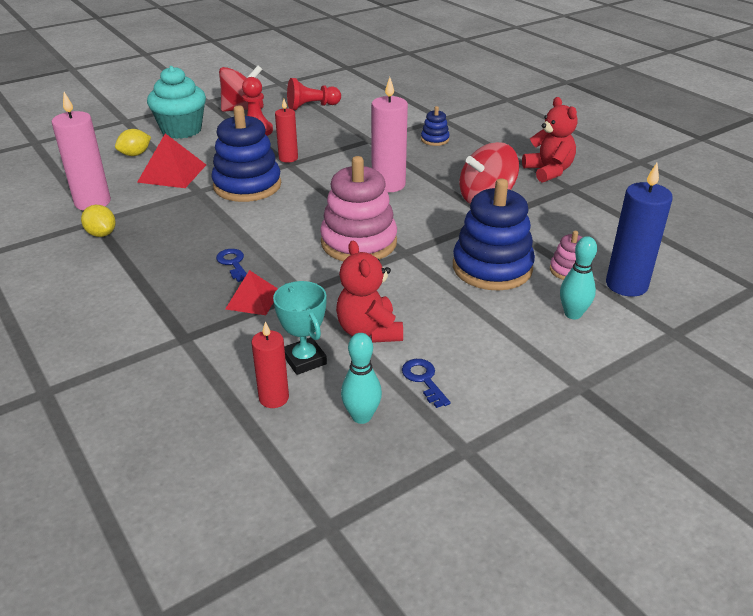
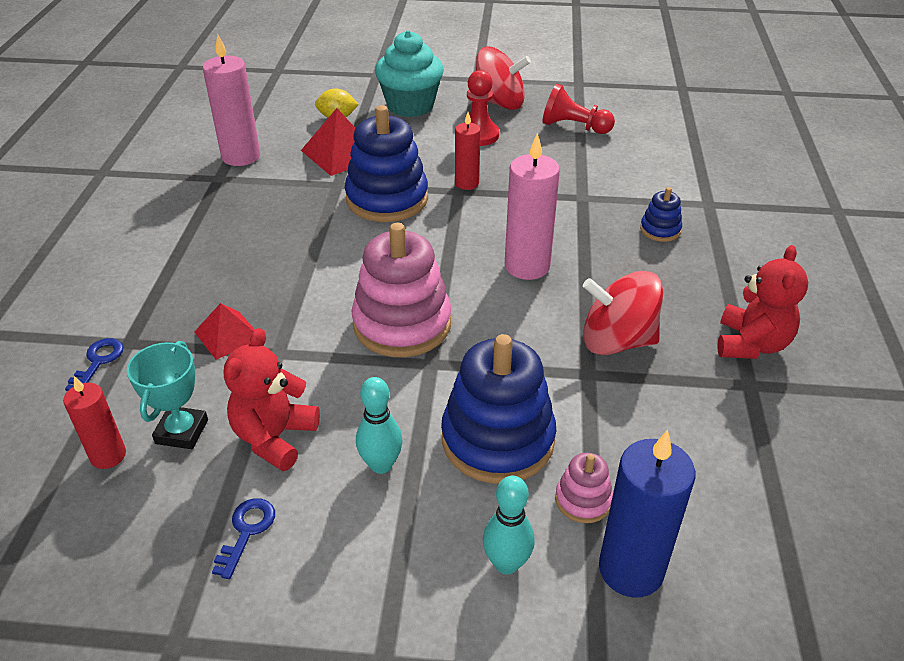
camera: 40 degrees right, 5 degrees up
(101, 234) = (206, 194): yellow lemon -> none
(233, 263) = (263, 284): blue key -> blue key (98, 362)
(361, 416) = (143, 531): turquoise bowling pin -> turquoise bowling pin (381, 465)

